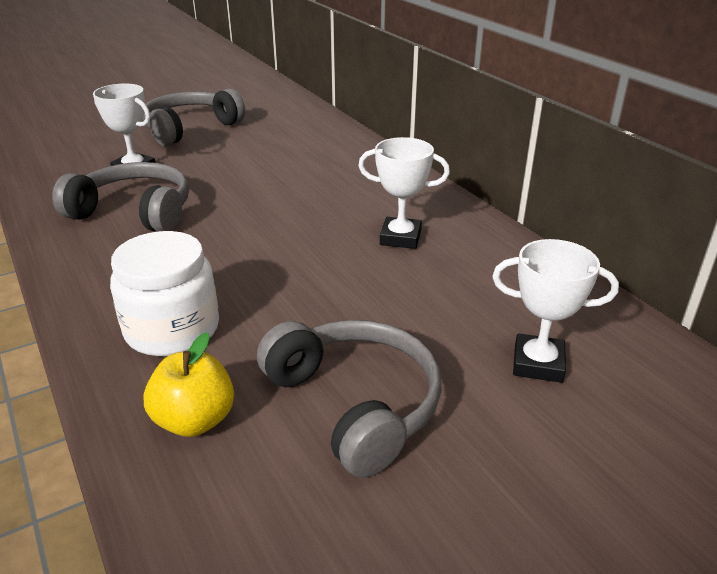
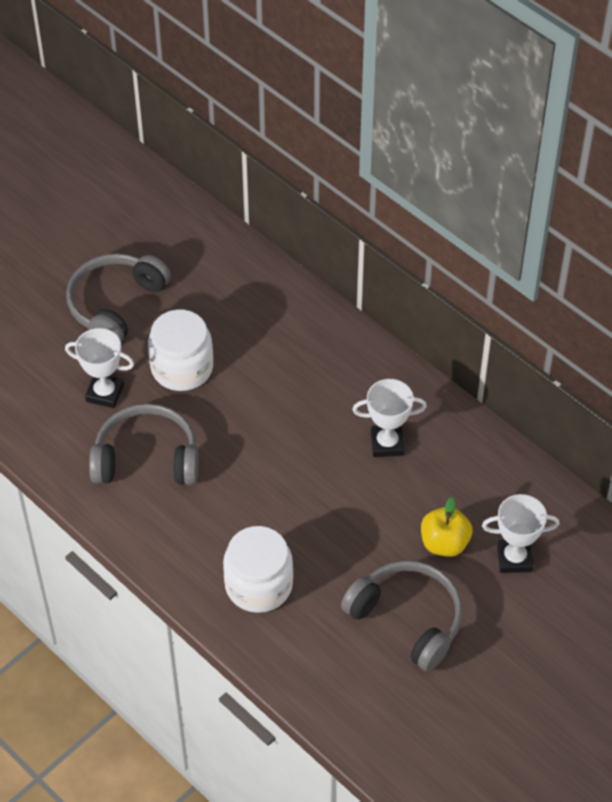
camera: 15 degrees left, 20 degrees up
(195, 420) = (315, 654): yellow apple -> yellow apple (444, 543)
(219, 165) = (182, 367): none -> white jar

